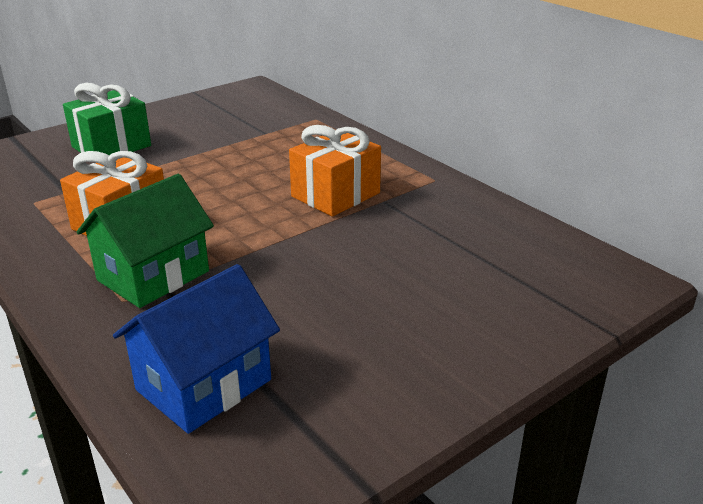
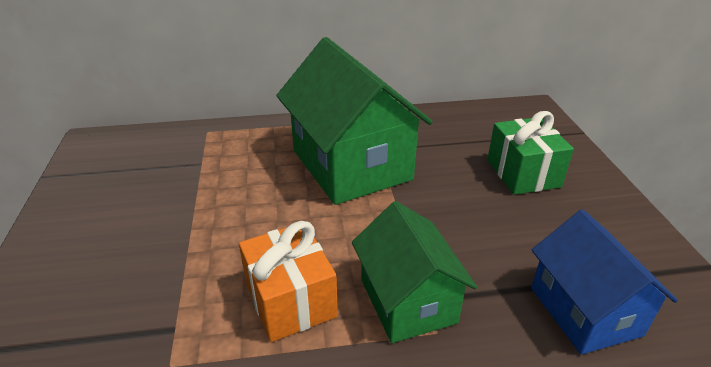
camera: 60 degrees left, 5 degrees up
(111, 146) = (102, 267): green gift -> green gift (523, 173)
(335, 195) = (351, 165): orange gift -> green house

